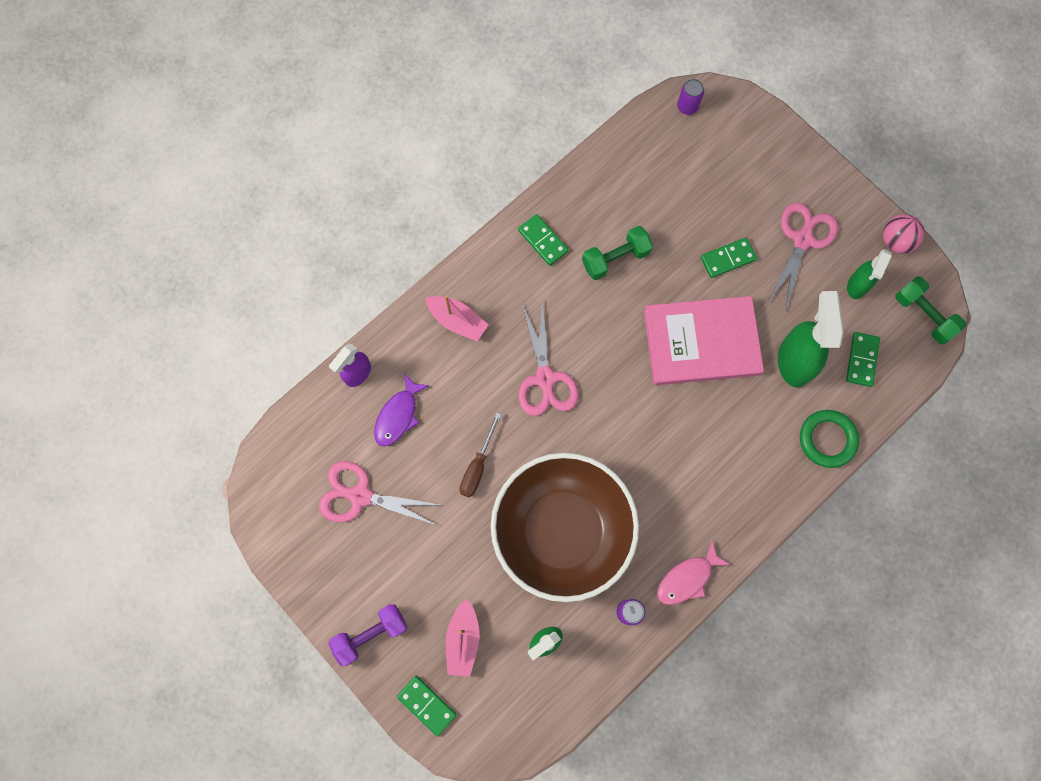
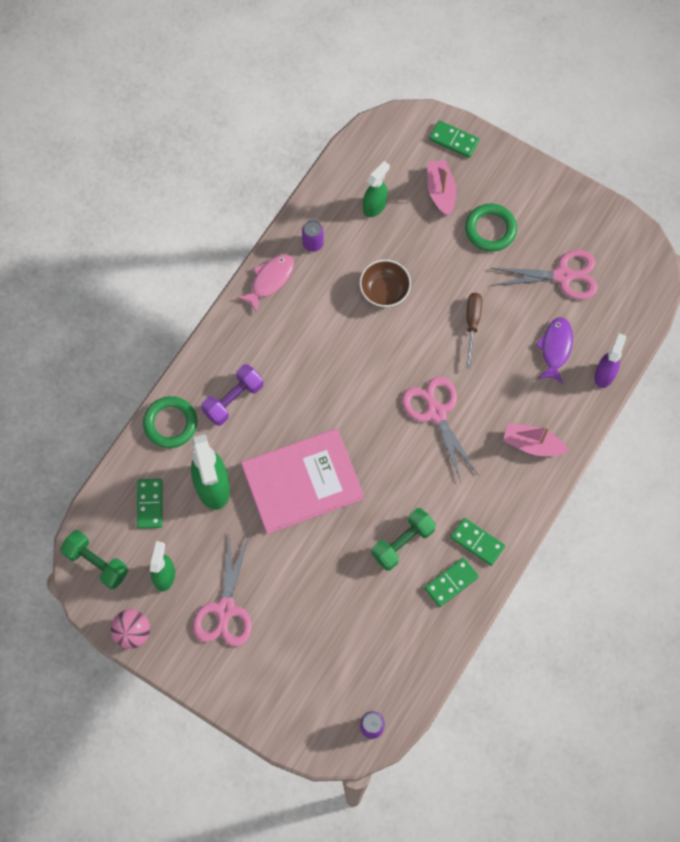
camera: 165 degrees right, 5 degrees down
(371, 634) = (515, 177): purple dumbbell -> purple dumbbell (233, 399)
(421, 574) = (490, 229): none -> green ring
(562, 531) = (384, 291): brown bowl -> brown bowl, size x0.42
(728, 258) = (295, 571): green domino -> green domino (451, 583)

